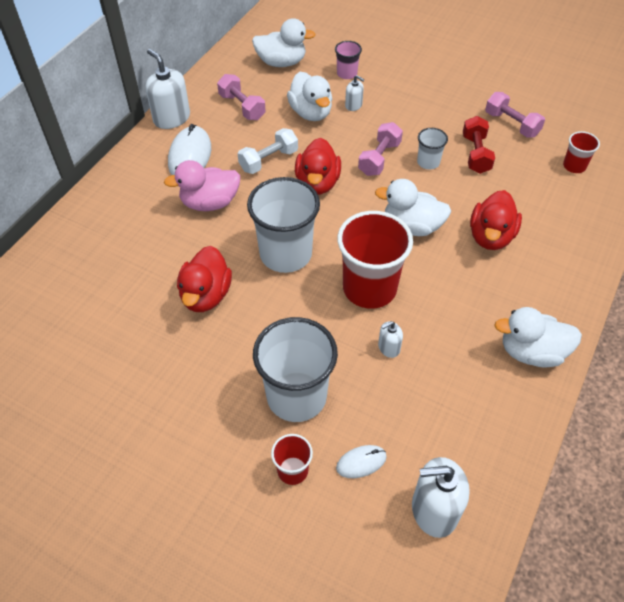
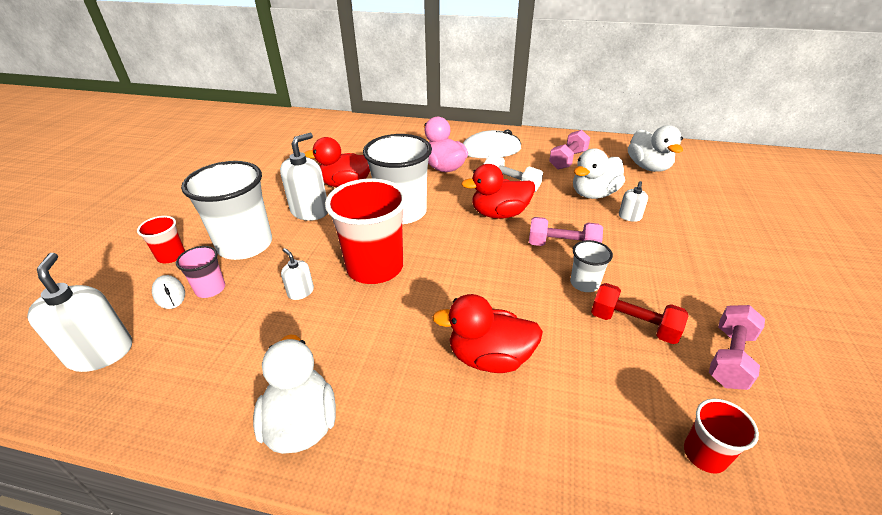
camera: 75 degrees right, 15 degrees down
(171, 118) = (527, 135): white soap dispenser -> white soap dispenser (310, 211)
(347, 74) = (675, 205): pink cup -> pink cup (210, 289)
(412, 226) = (473, 285): white duck -> none
(476, 154) = (633, 325): red dumbbell -> red dumbbell turned 45 degrees clockwise

